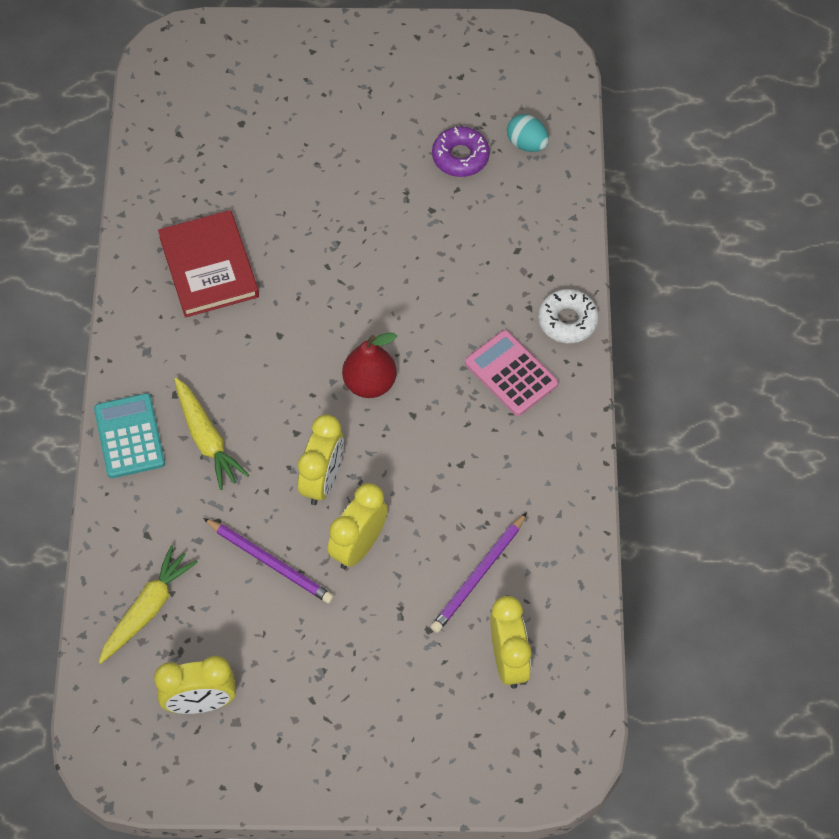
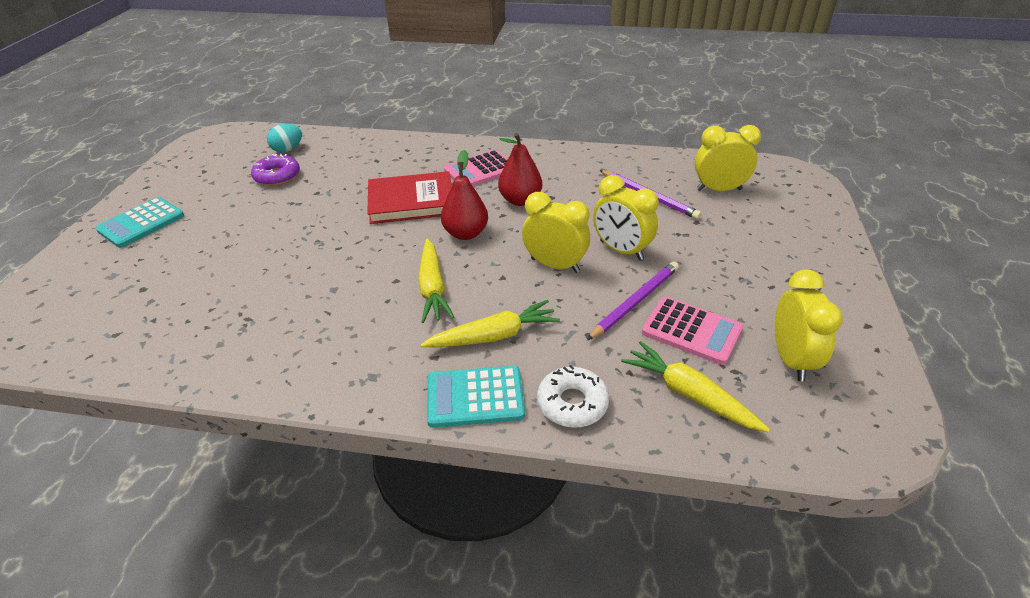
camera: 80 degrees left, 20 degrees down
(209, 267) = (294, 322): red book -> red book (411, 201)
(231, 615) = (691, 331): none -> pink calculator
(271, 371) = (433, 288): none -> yellow carrot
(346, 68) = (141, 223): none -> turquoise calculator
(447, 429) = (520, 200): none -> red pear
(567, 320) = (445, 146): white donut -> white donut (572, 403)

